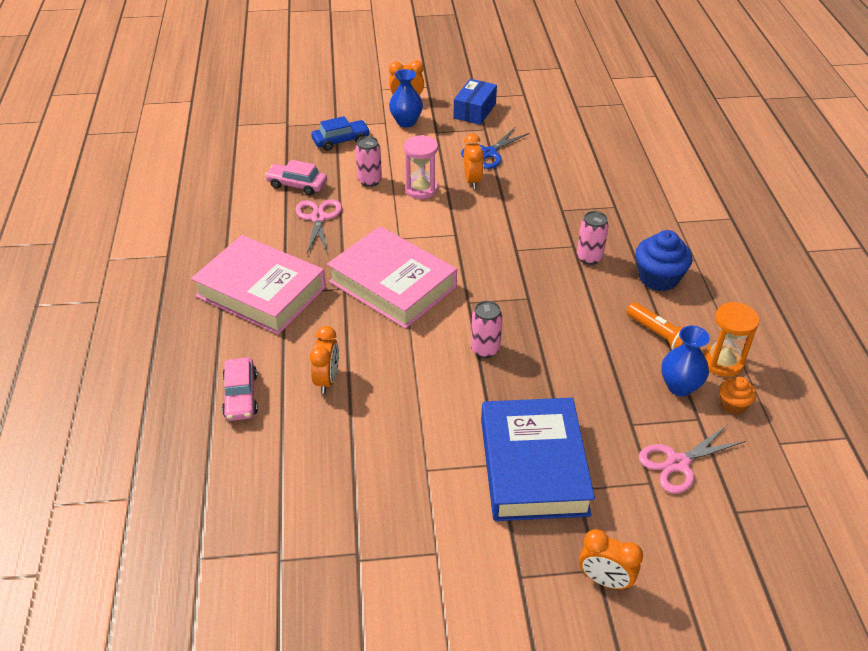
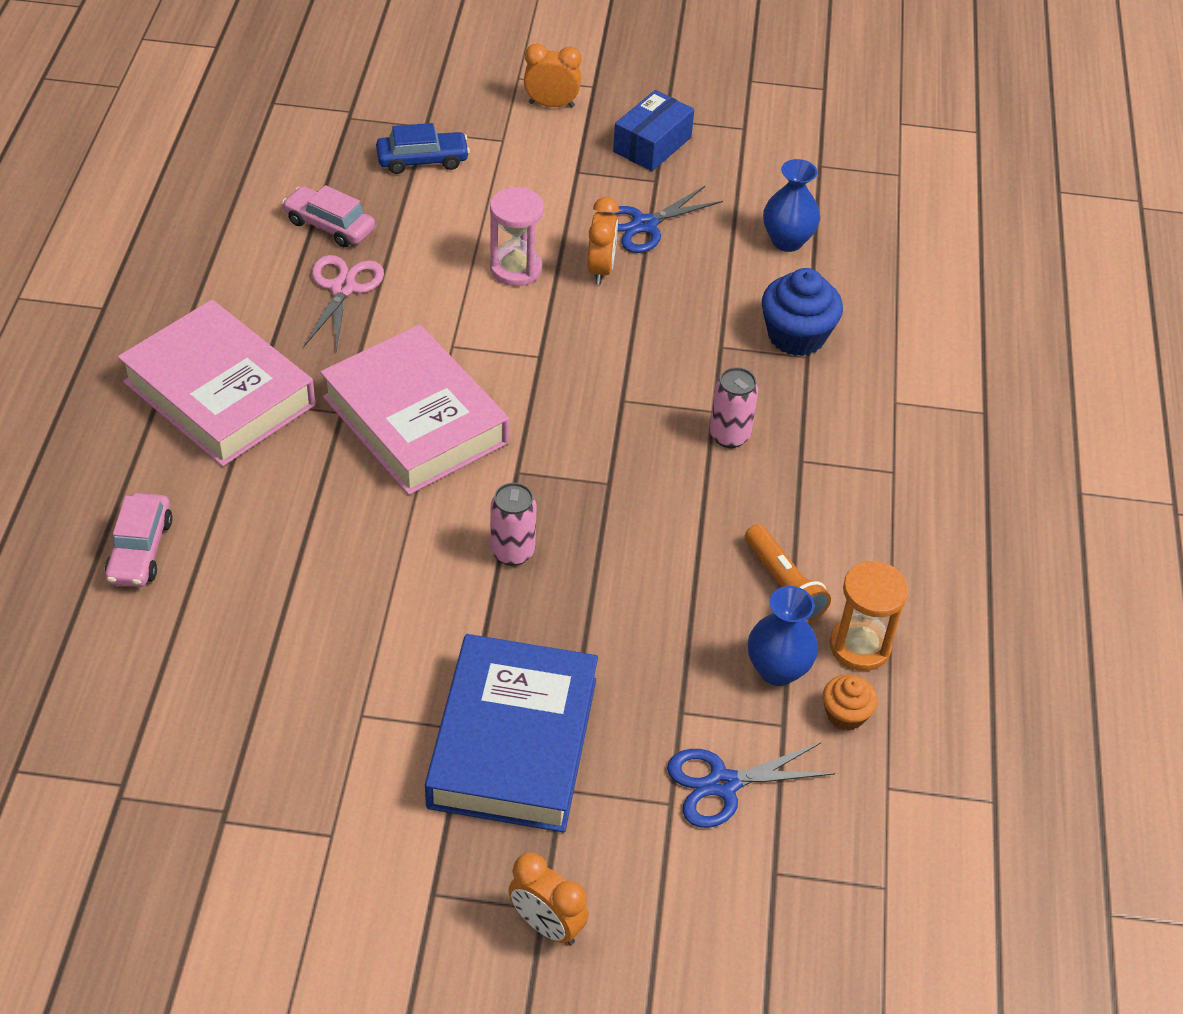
camera: 10 degrees right, 5 degrees up
(327, 380) = (268, 551): orange clock -> none
(369, 181) = (442, 239): pink can -> none
(406, 122) = (536, 145): blue vase -> blue vase (787, 241)
(658, 278) = (822, 490): blue cupcake -> blue cupcake (796, 336)
(678, 463) = (722, 784): pink scissors -> blue scissors

